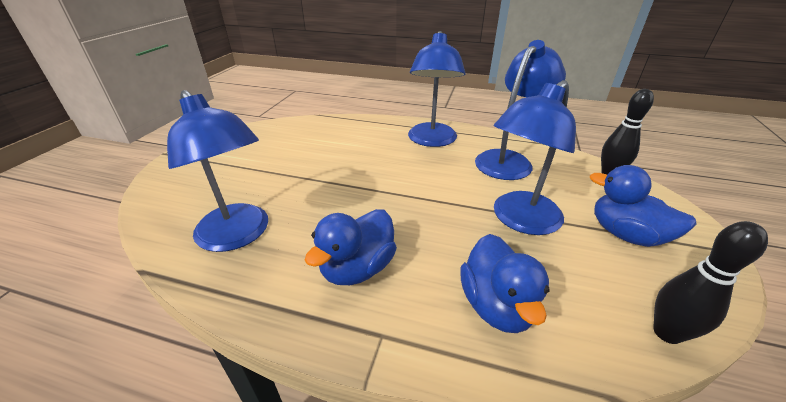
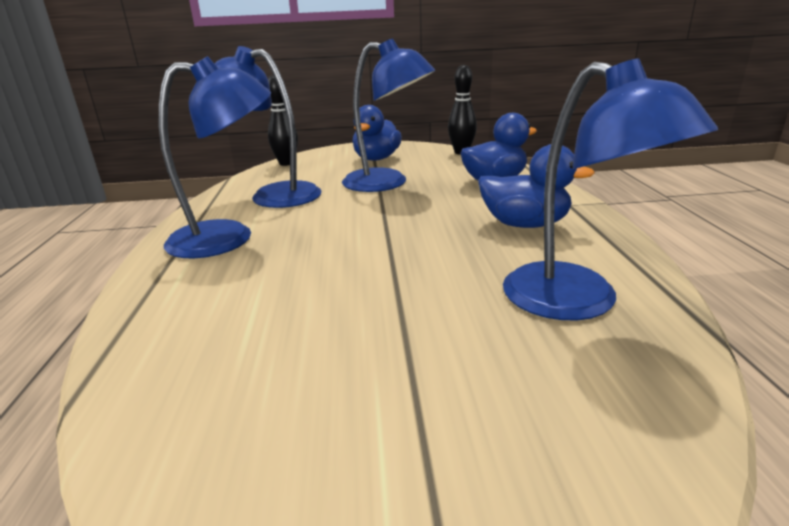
camera: 110 degrees left, 10 degrees down
(238, 236) = (577, 302): blue lamp -> blue lamp turned 120 degrees clockwise

